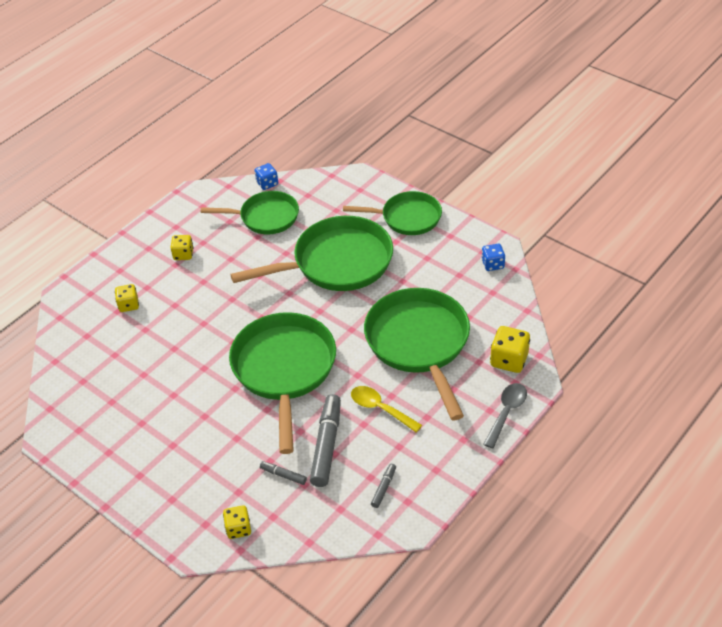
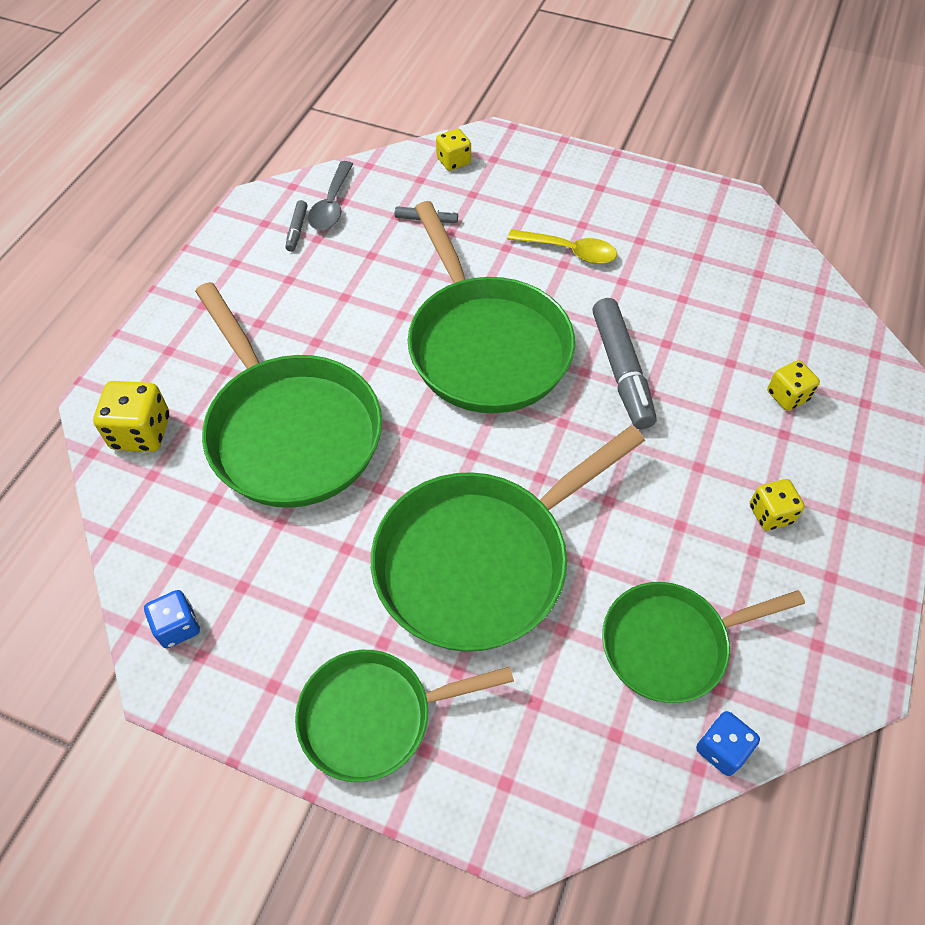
camera: 160 degrees right, 10 degrees up
(326, 445) = (385, 262): grey marker -> grey marker (621, 370)
(380, 409) = (326, 320): yellow spoon -> yellow spoon (569, 251)
(506, 412) = (143, 351): grey spoon -> grey spoon (332, 205)

